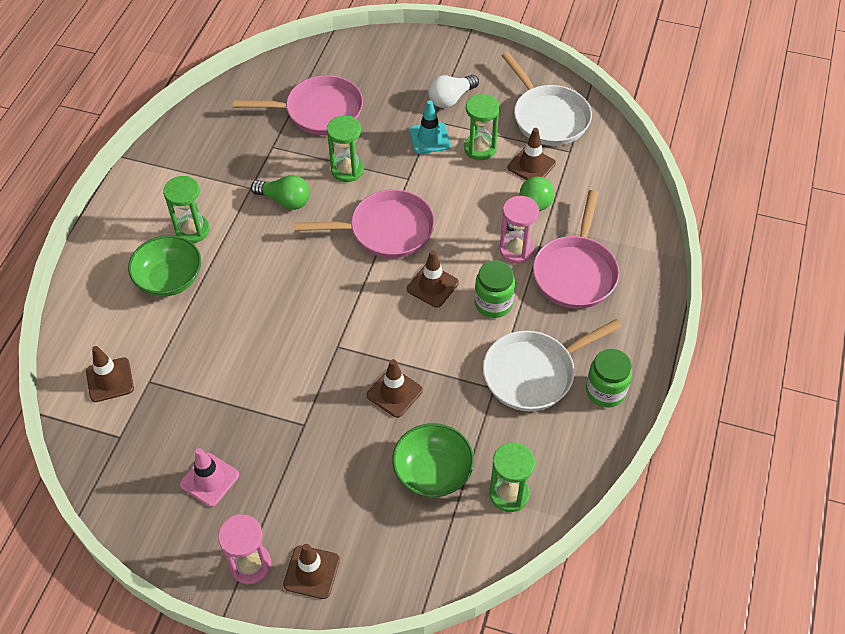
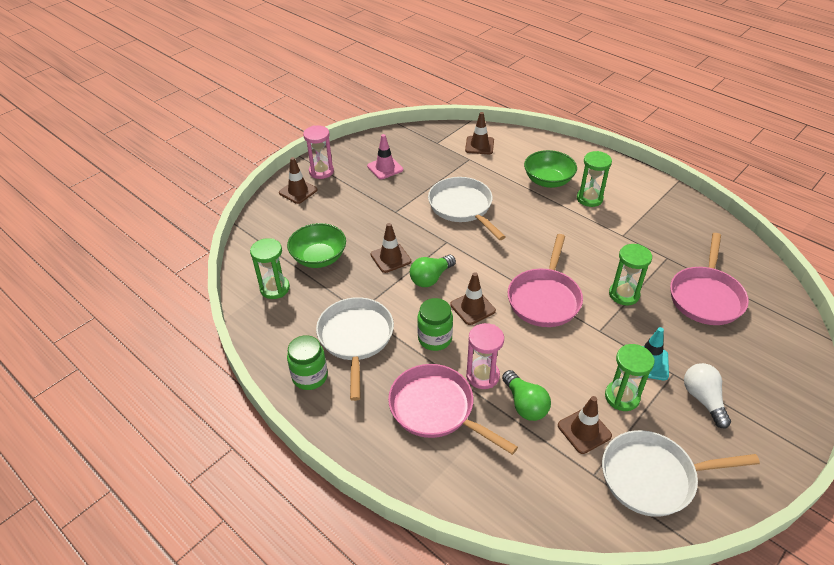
camera: 115 degrees right, 10 degrees down
(263, 352) = (462, 207): none -> white pan
(285, 200) = (601, 250): green light bulb -> green light bulb (431, 278)

